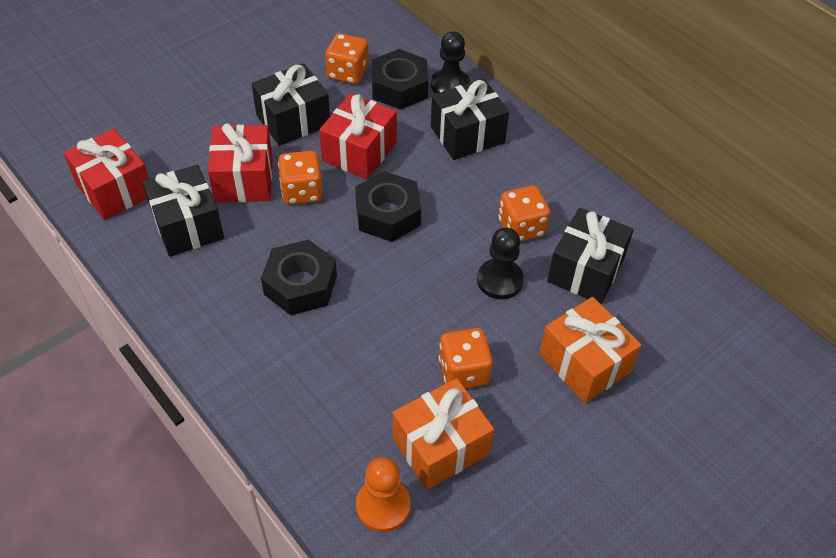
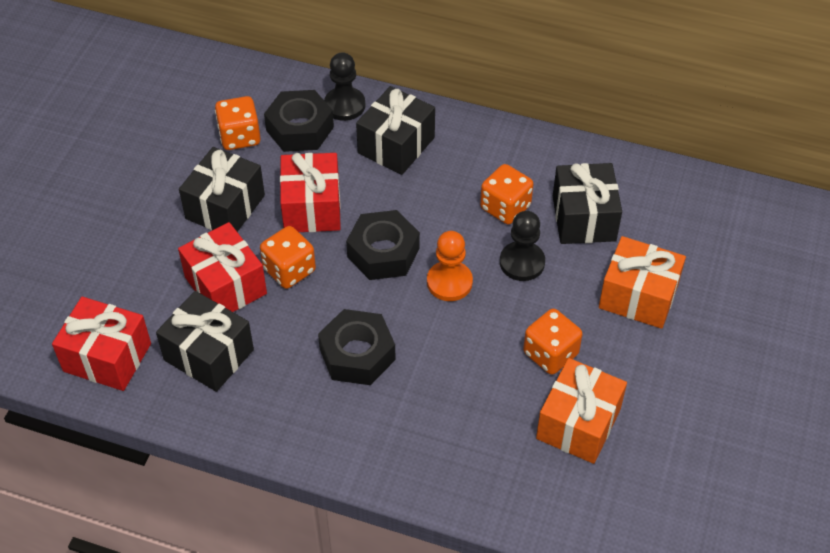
camera: 30 degrees left, 0 degrees up
(383, 506) = (570, 495): orange pawn -> orange pawn (449, 282)

